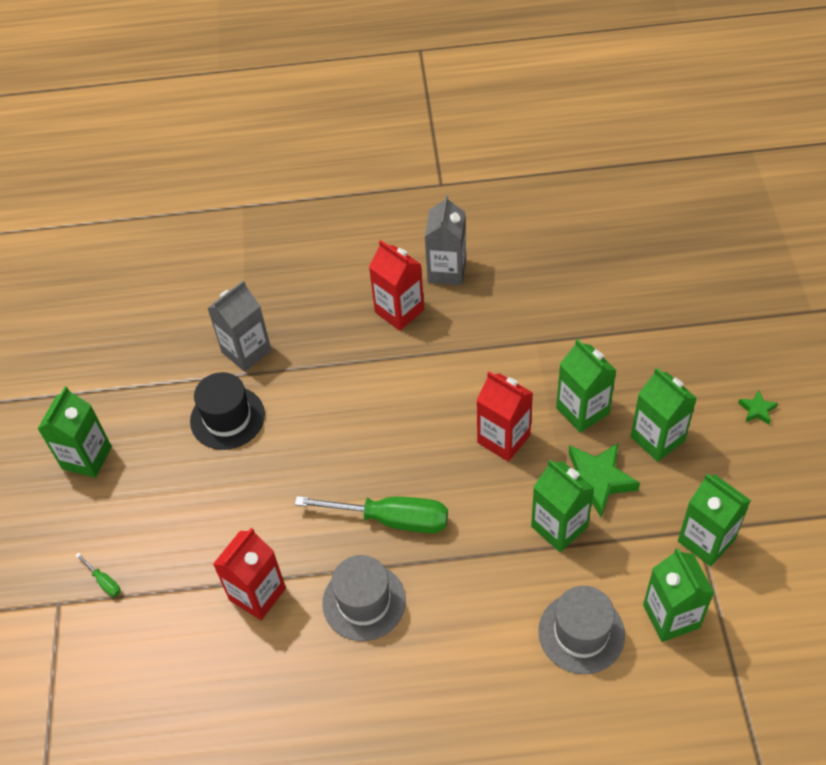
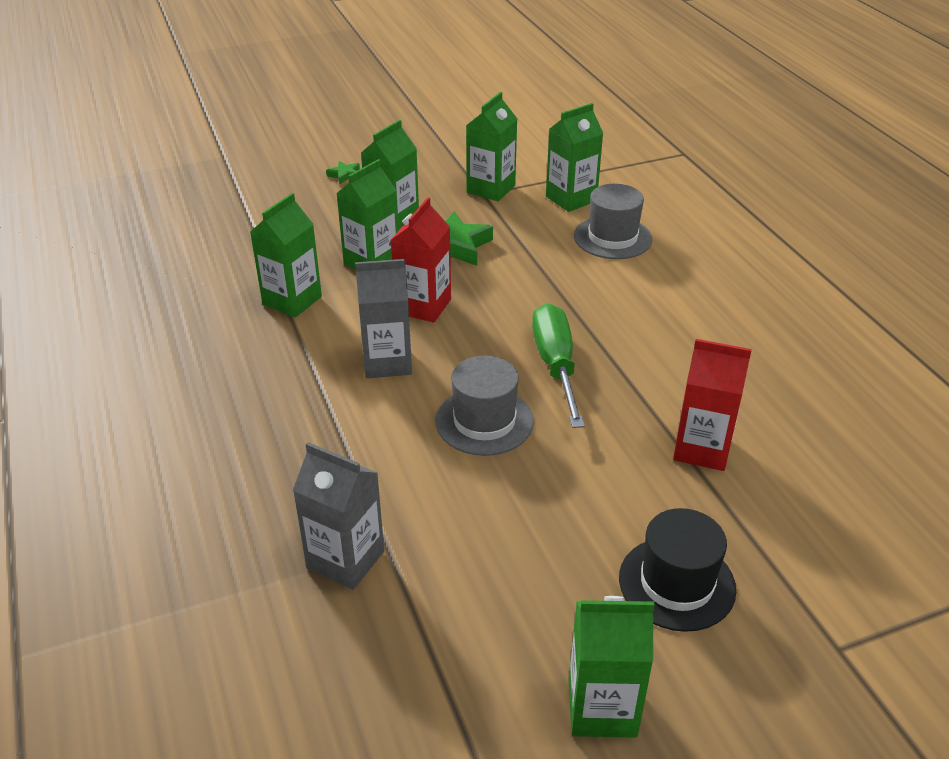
camera: 110 degrees left, 15 degrees down
(104, 581) = (777, 606): green screwdriver -> none
(227, 418) = (469, 548): black hat -> black hat (677, 583)
(364, 601) = (661, 366): grey hat -> grey hat (484, 421)
(399, 311) = (249, 416): red carton -> none
(447, 271) = (175, 386): grey carton -> grey carton (387, 362)
(559, 527) = (513, 260): green carton -> green carton (292, 300)

